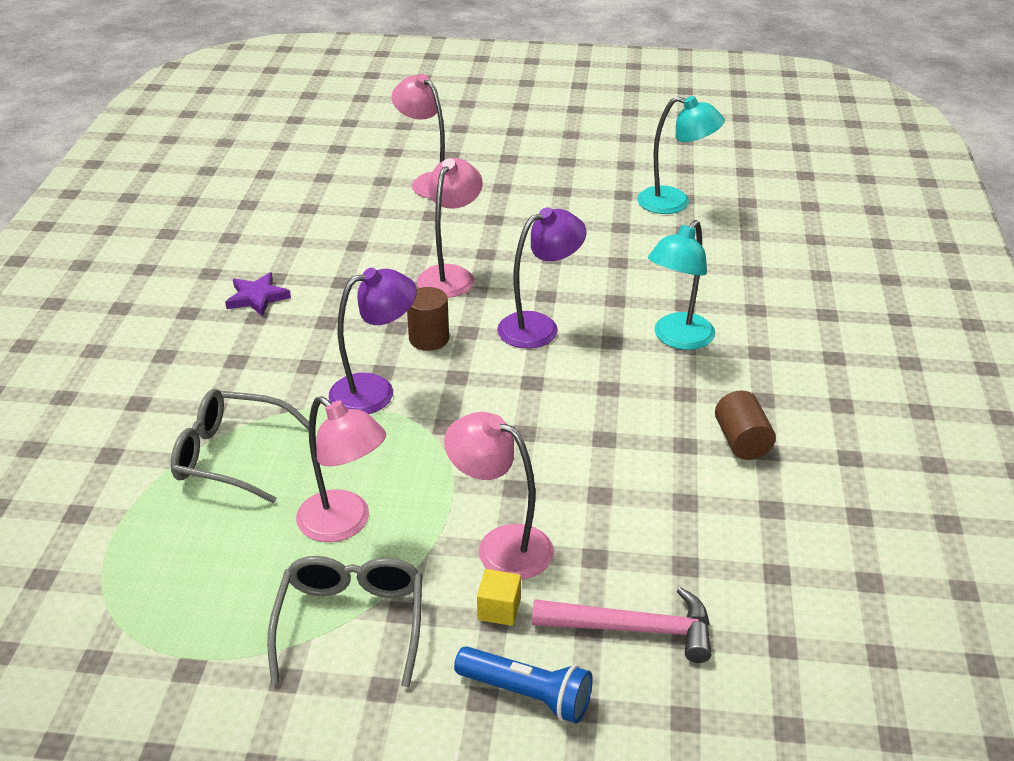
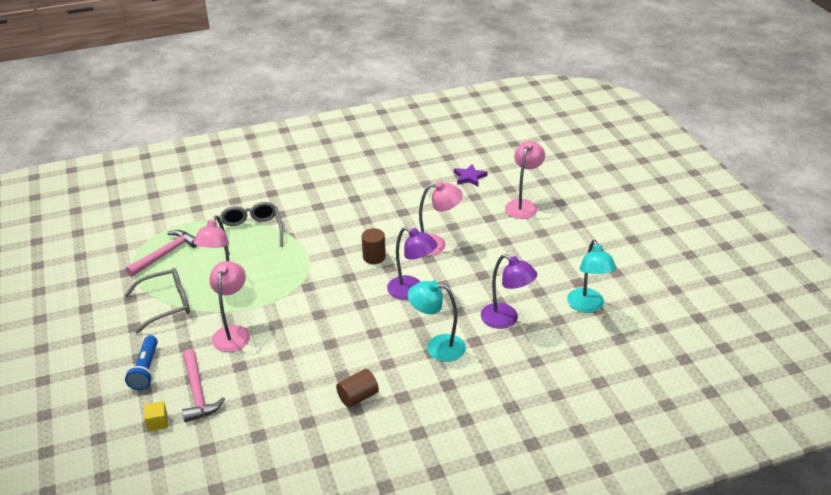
camera: 65 degrees right, 0 degrees up
(186, 591) = (166, 254): none -> pink hammer
(257, 297) = (370, 192): purple star -> purple star (469, 177)
(375, 391) = (321, 255): purple lamp -> purple lamp (506, 320)
(499, 609) = (192, 345): yellow cube -> yellow cube (157, 422)

